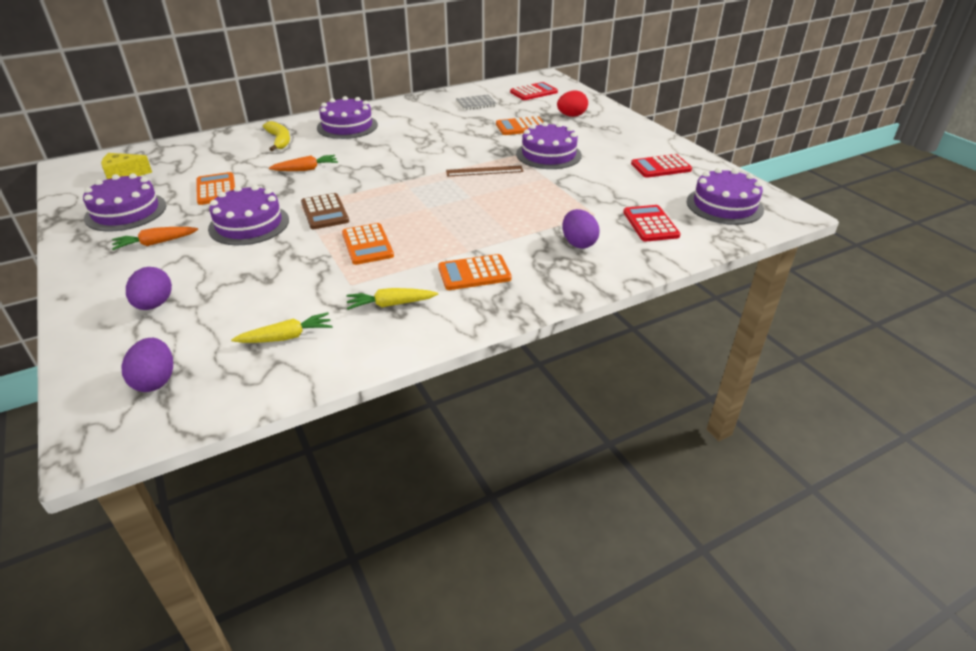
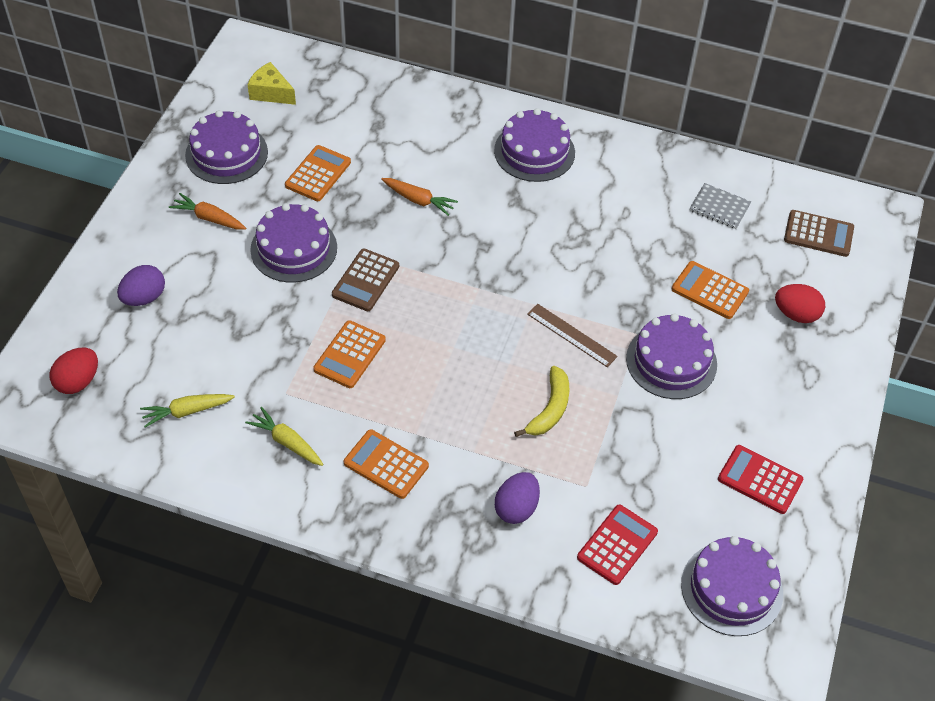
camera: 45 degrees right, 15 degrees up
(155, 381) = (78, 381): purple egg -> red egg
(279, 140) = (446, 131): yellow banana -> yellow banana (550, 409)
(286, 337) = (187, 411): yellow carrot -> yellow carrot turned 135 degrees clockwise
(533, 92) = (818, 234): red calculator -> brown calculator

